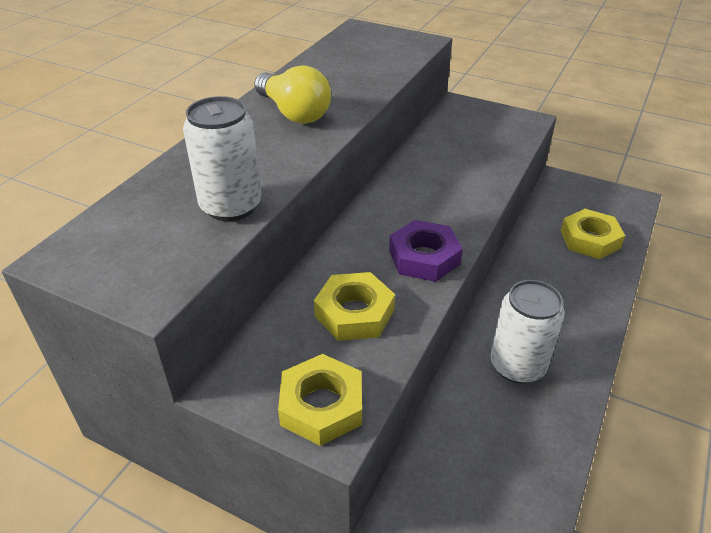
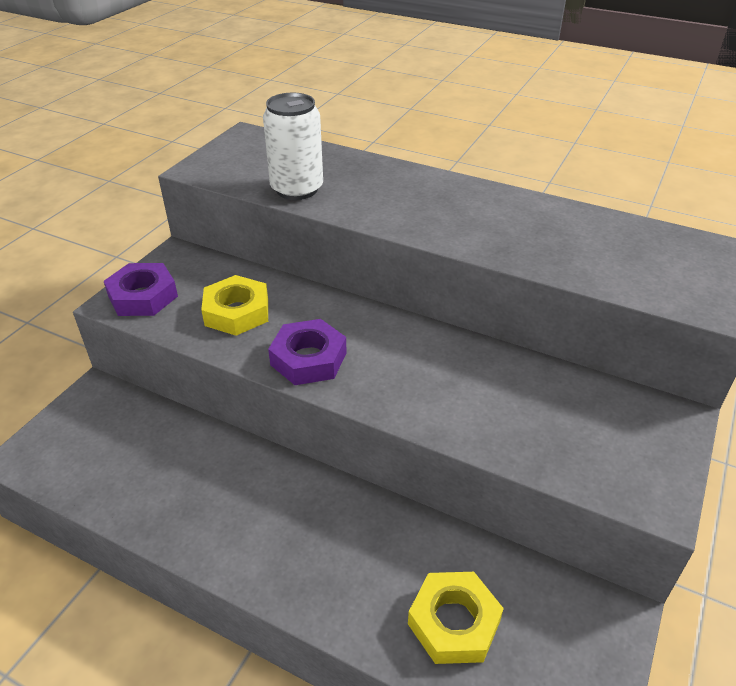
camera: 90 degrees right, 0 degrees up
(294, 113) = (463, 211): yellow light bulb -> none
(321, 405) = (143, 296): yellow nut -> purple nut
(517, 365) = (225, 489): white can -> none

